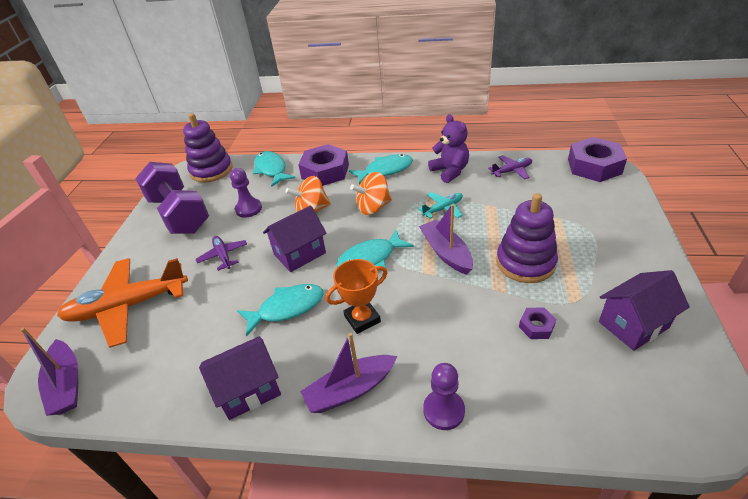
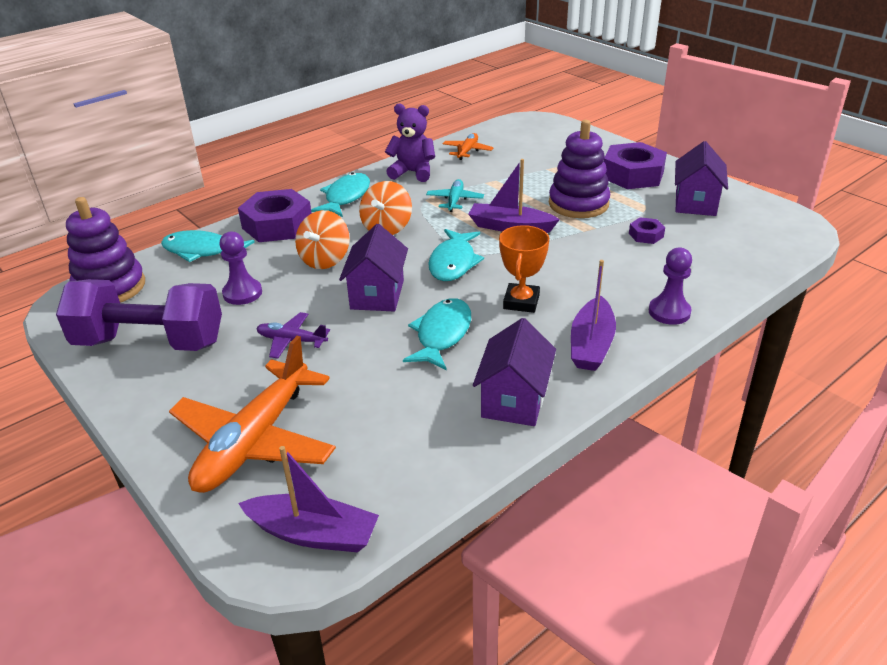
camera: 50 degrees left, 5 degrees down
(512, 171) = (467, 151): purple plane -> orange plane
(594, 166) = (526, 123): purple nut -> purple nut (632, 175)

